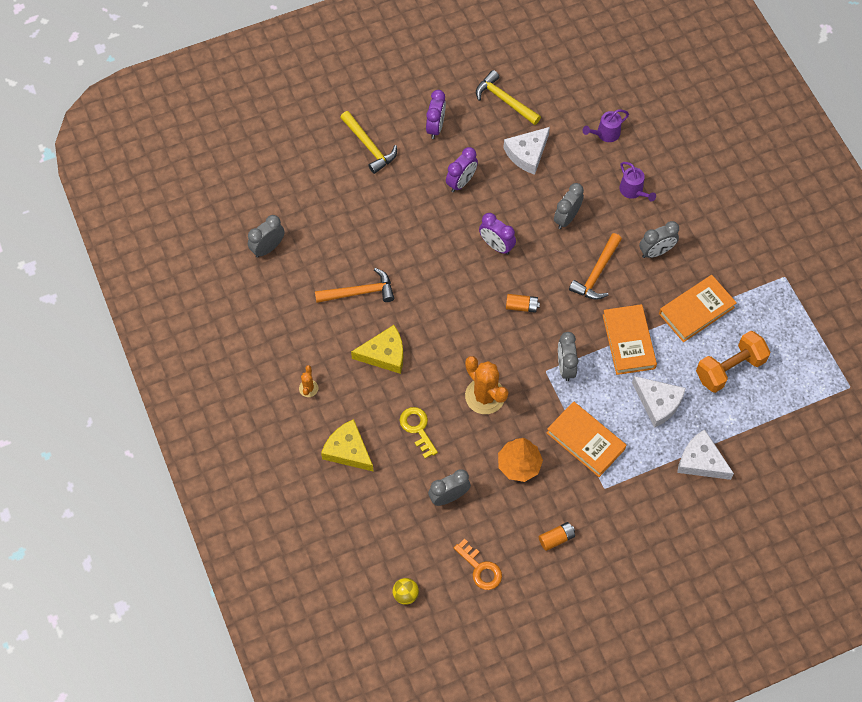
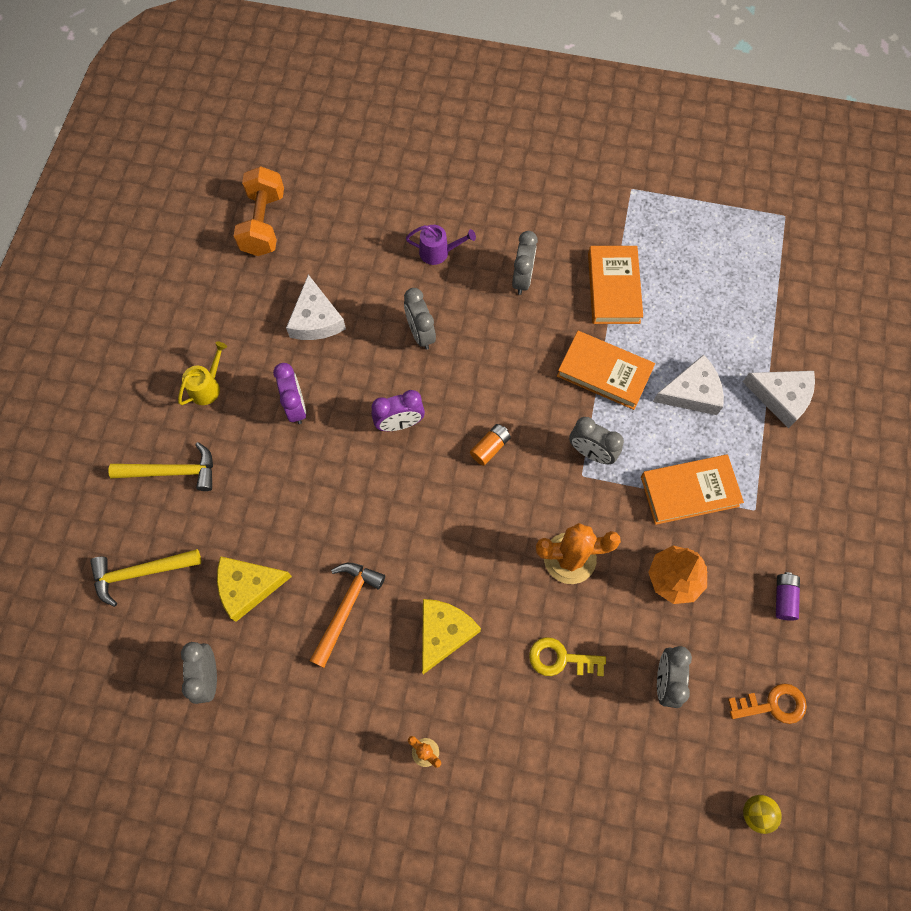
camera: 55 degrees left, 5 degrees up
(348, 450) = (535, 758): yellow cheese -> yellow cheese (248, 587)
(435, 127) = (208, 386): purple clock -> yellow watering can
(504, 100) = (235, 297): yellow hammer -> yellow hammer (141, 573)
(556, 538) = (784, 598): orange battery -> purple battery
(597, 273) = (505, 349): orange hammer -> none
(605, 134) = (353, 233): purple watering can -> none
(701, 461) = (781, 397): white cheese -> white cheese turned 135 degrees counterclockwise
(729, 369) = (697, 303): orange dumbbell -> orange dumbbell (263, 223)

